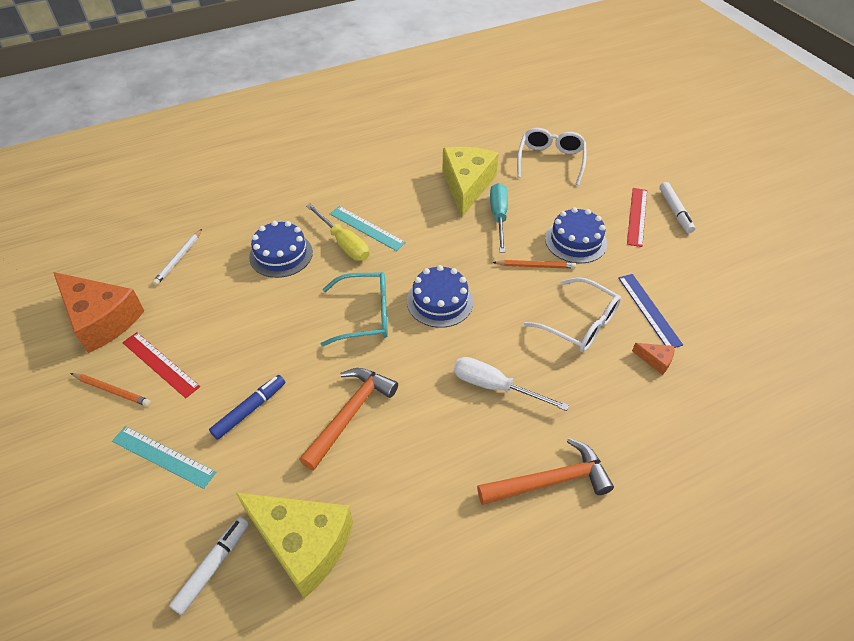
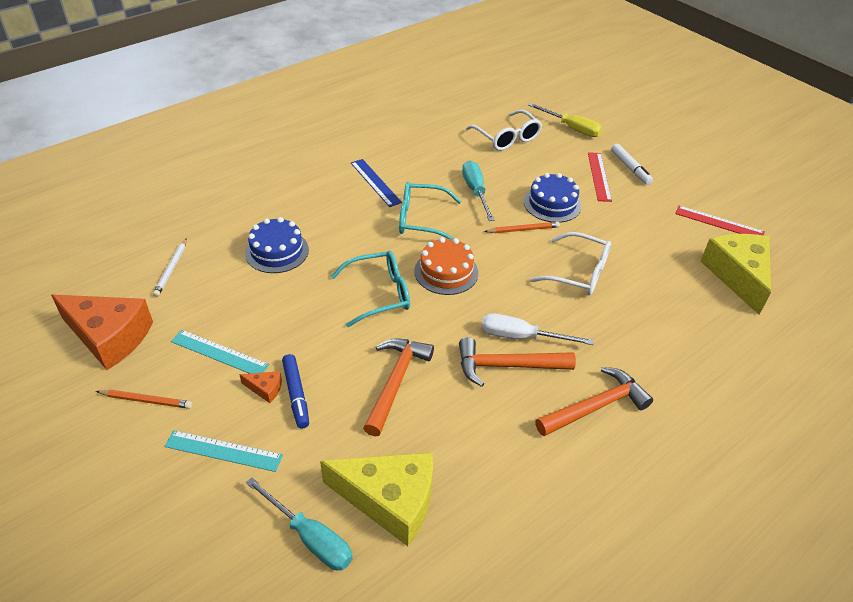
camera: 15 degrees left, 5 degrees down
(160, 364) = (188, 368): red ruler -> red ruler (719, 223)
(213, 566) = (310, 537): white marker -> turquoise screwdriver
(250, 410) = (296, 394): blue marker -> blue marker turned 135 degrees clockwise
(344, 243) = (336, 233): yellow screwdriver -> yellow screwdriver (571, 128)
(366, 228) = (354, 217): turquoise ruler -> turquoise ruler (219, 353)
(433, 240) = (422, 219): none -> turquoise glasses
(440, 301) = (446, 272): blue cake -> orange cake
(467, 185) = (436, 167): yellow cheese -> yellow cheese (737, 276)
(470, 417) = (507, 366): none -> orange hammer
(550, 161) = (507, 137): white glasses -> white glasses turned 150 degrees clockwise
(649, 310) = (634, 253): blue ruler -> blue ruler (375, 182)
(655, 360) = (653, 293): orange cheese -> orange cheese (265, 389)

